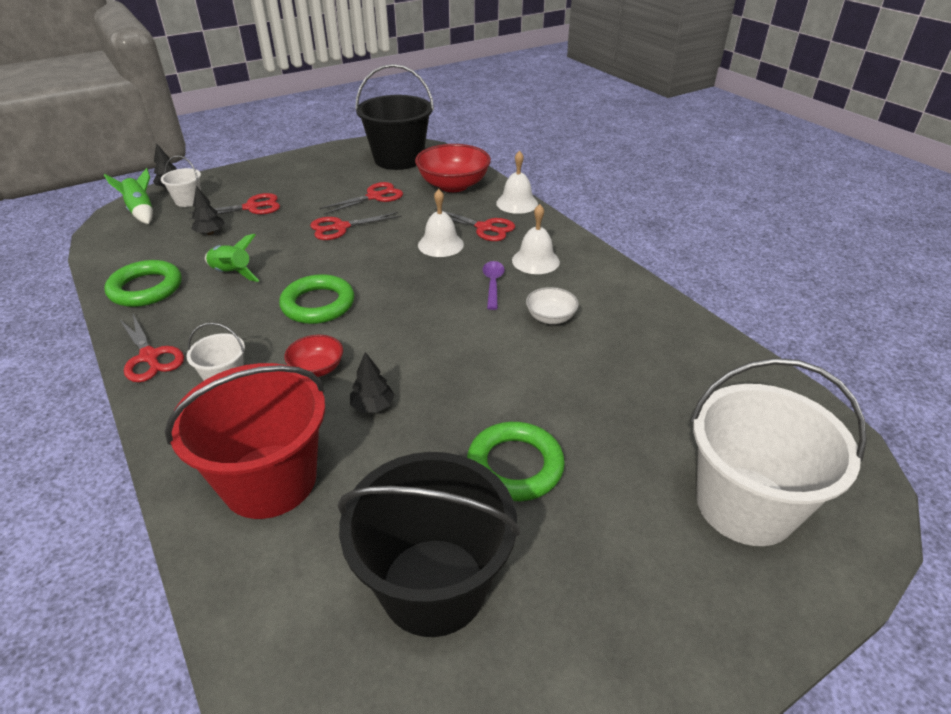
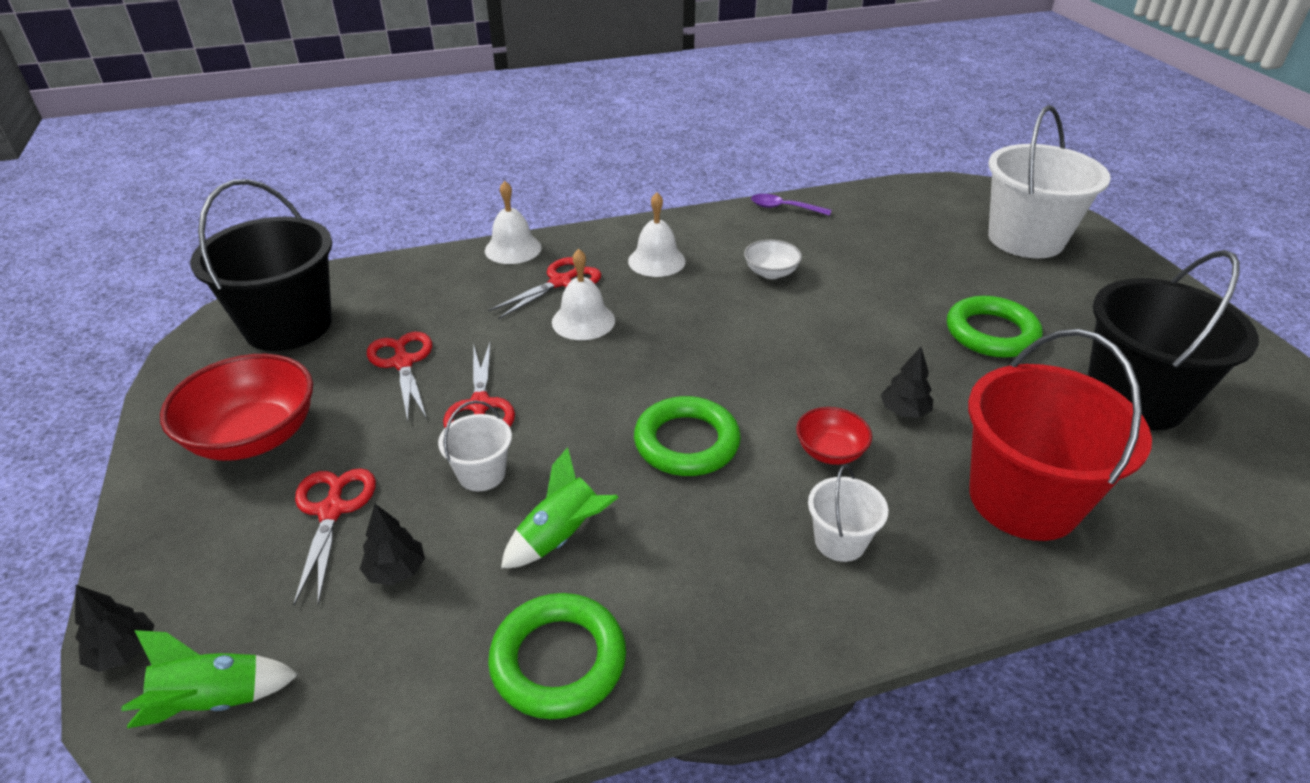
camera: 75 degrees left, 0 degrees up
(149, 357) = (771, 636): red scissors -> none
(188, 201) = (224, 613): white bucket -> white bucket (482, 474)
(453, 185) = (424, 288): red bowl -> red bowl (254, 436)
(493, 284) = (693, 297): purple spoon -> purple spoon (784, 208)

